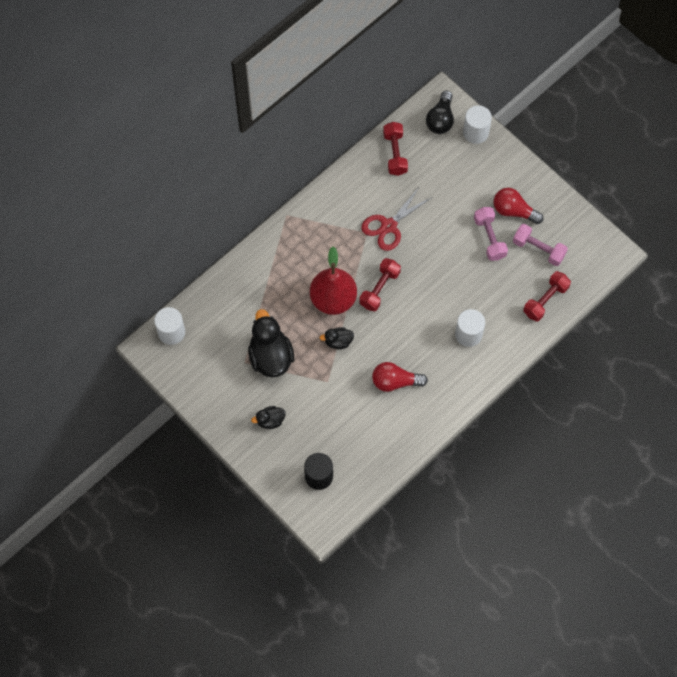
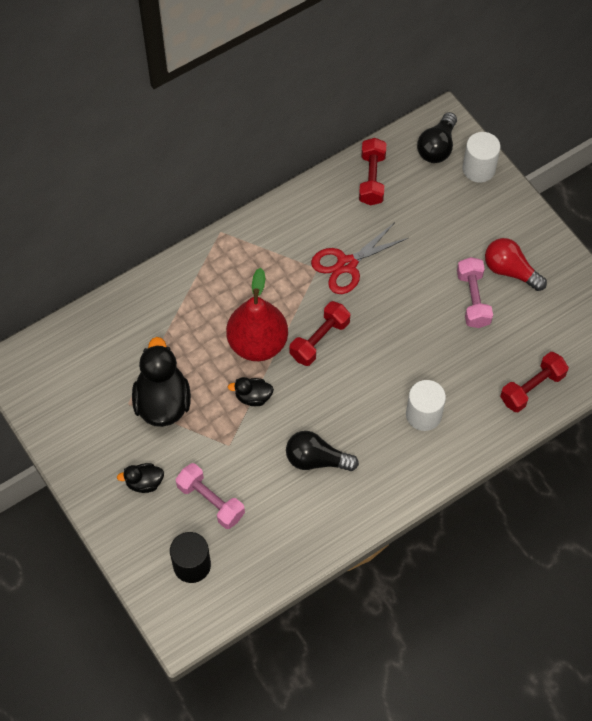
camera: 10 degrees right, 5 degrees down
(171, 332) = (44, 351): white cylinder -> none
(395, 381) = (316, 459): red light bulb -> black light bulb
(538, 249) = (534, 323): pink dumbbell -> pink dumbbell (210, 501)

